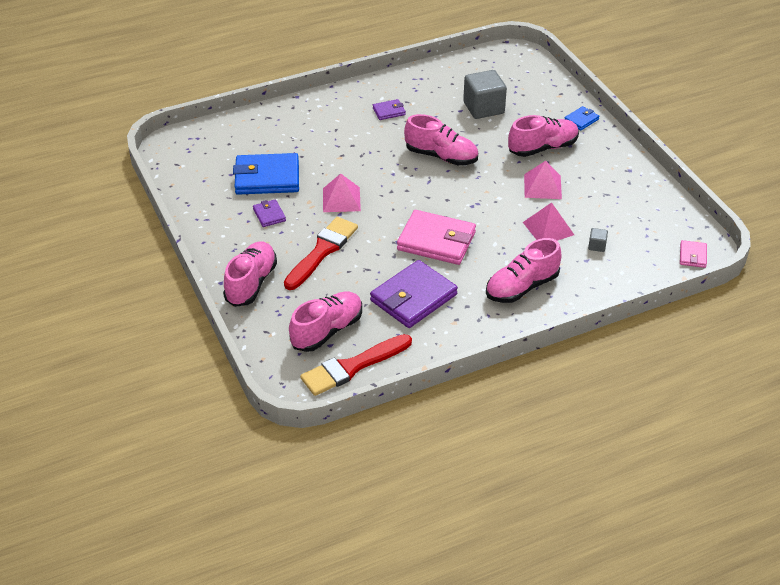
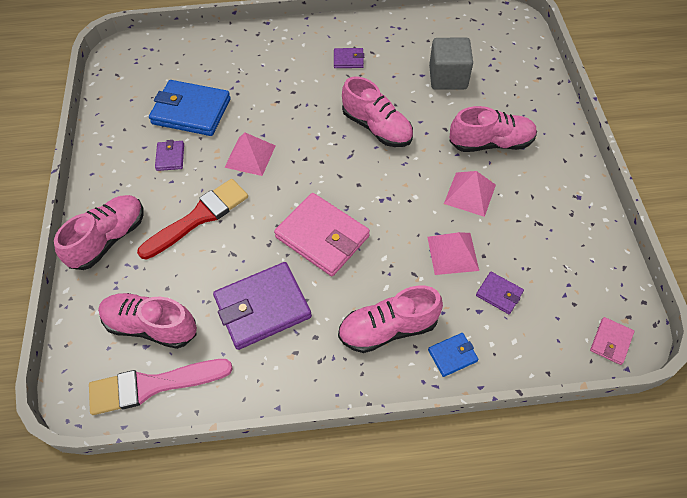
camera: 20 degrees right, 15 degrees up
(327, 331) = (151, 326): pink shoe -> pink shoe turned 135 degrees counterclockwise
(352, 367) = (153, 385): red brush -> pink brush
(581, 120) = (548, 117): blue wallet -> blue wallet (452, 355)
(597, 246) = (499, 294): grey cube -> purple wallet

